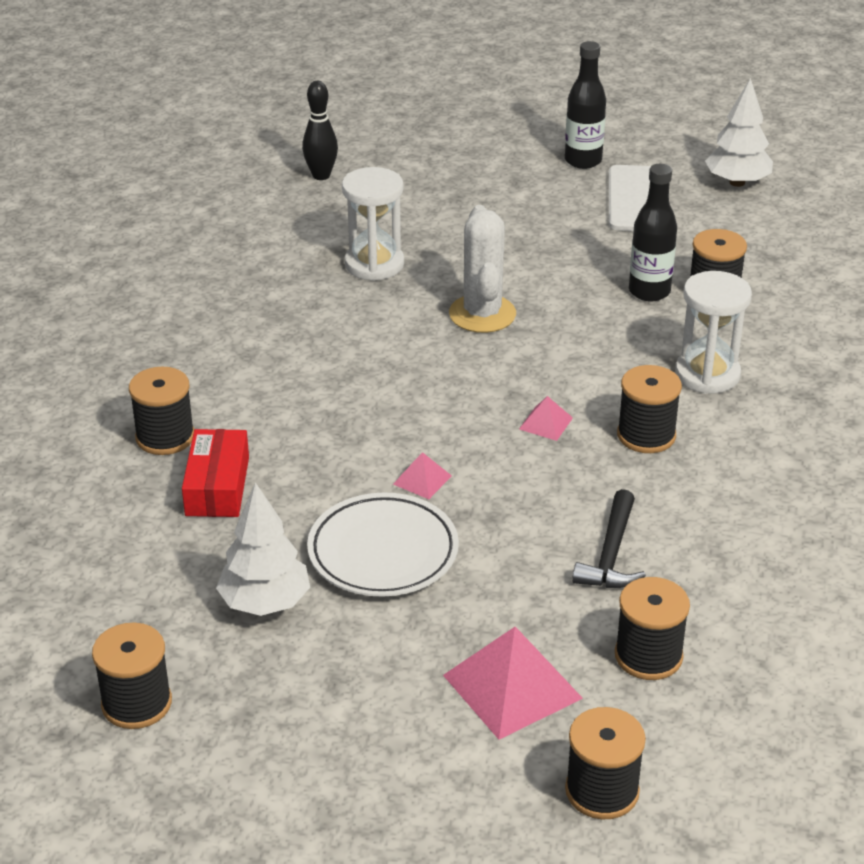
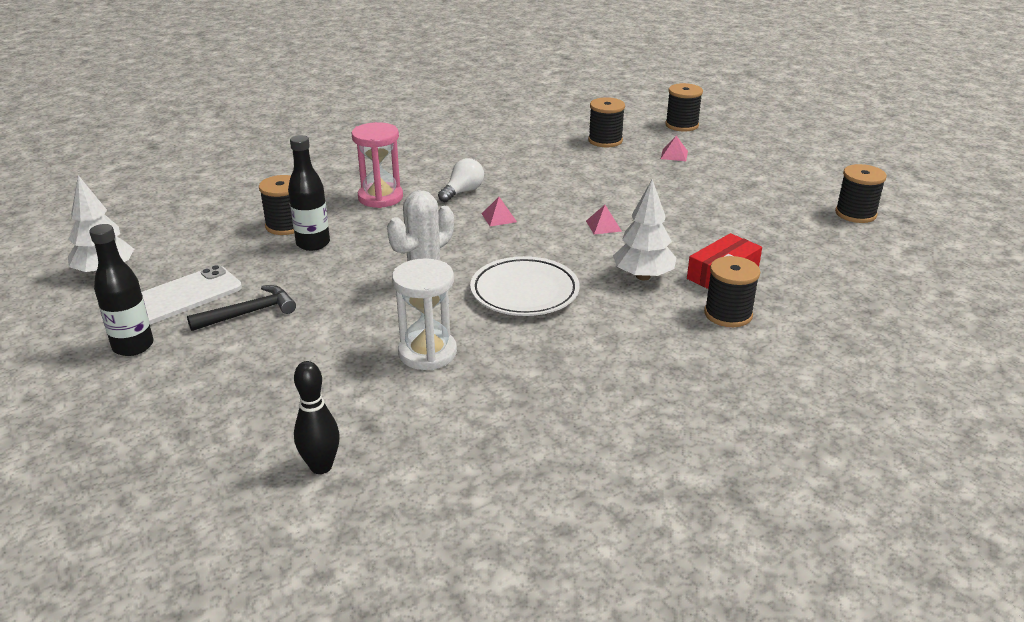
camera: 135 degrees left, 5 degrees down
(265, 603) = (752, 218): white tree -> white tree (643, 276)
(383, 552) = (667, 210): white plate -> white plate (524, 292)
(512, 686) = (674, 155): pink pyramid -> pink pyramid, size x0.49
(611, 554) = (563, 167): black hammer -> black hammer (249, 313)
(646, 435) = (463, 192): black spool -> white light bulb
(707, 374) = (380, 197): white hourglass -> pink hourglass

